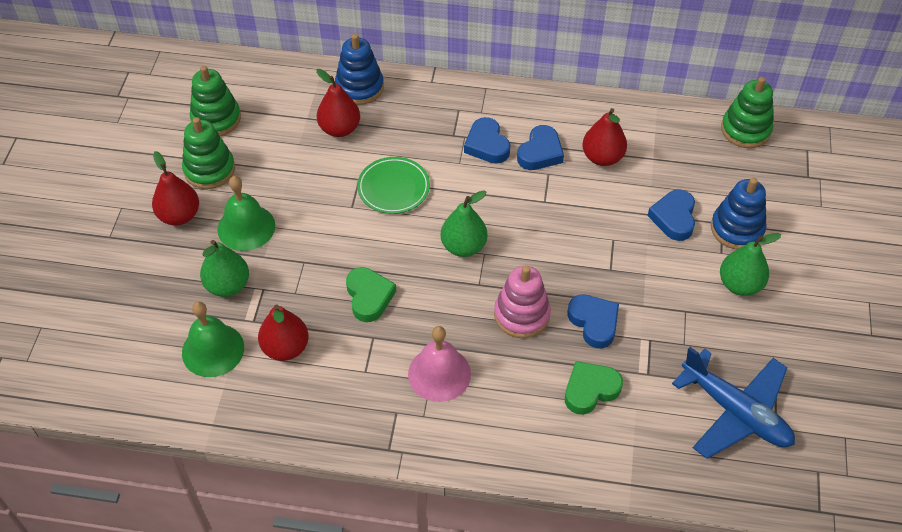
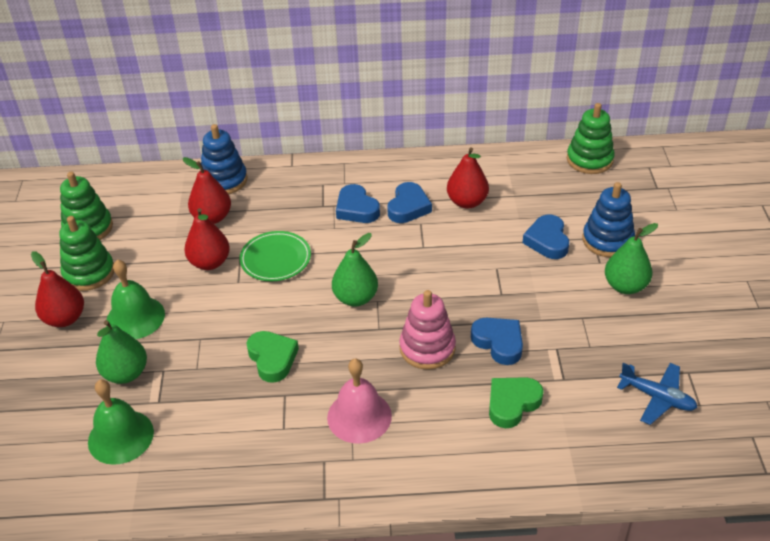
camera: 10 degrees left, 10 degrees down
(285, 348) = (197, 421): red pear -> red pear (210, 262)
(735, 412) = (657, 397): blue plane -> blue plane, size x0.61

